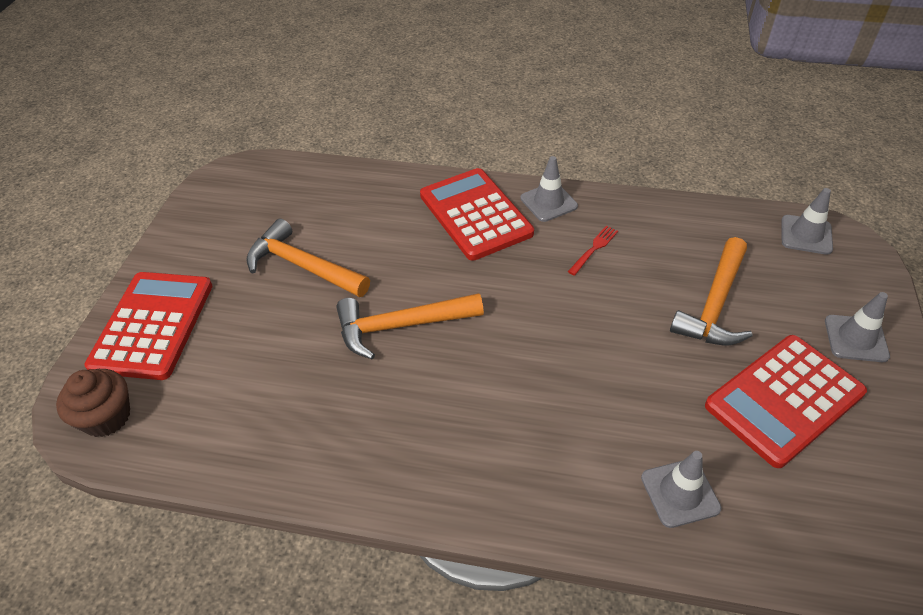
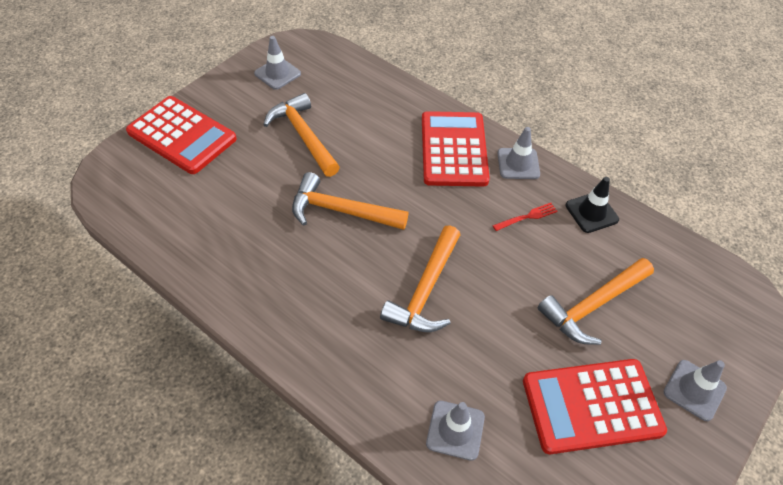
camera: 25 degrees right, 5 degrees up
(106, 417) = (119, 185): brown cupcake -> none
(152, 325) = (182, 135): red calculator -> red calculator turned 90 degrees clockwise
(548, 366) = (425, 290): none -> orange hammer
(649, 219) = (591, 212): none -> black traffic cone
(806, 235) = (721, 286): grey traffic cone -> grey traffic cone (277, 74)

